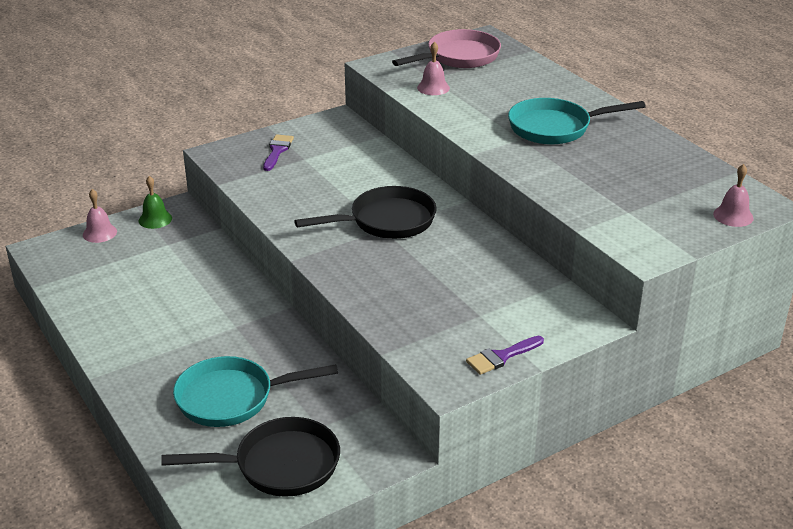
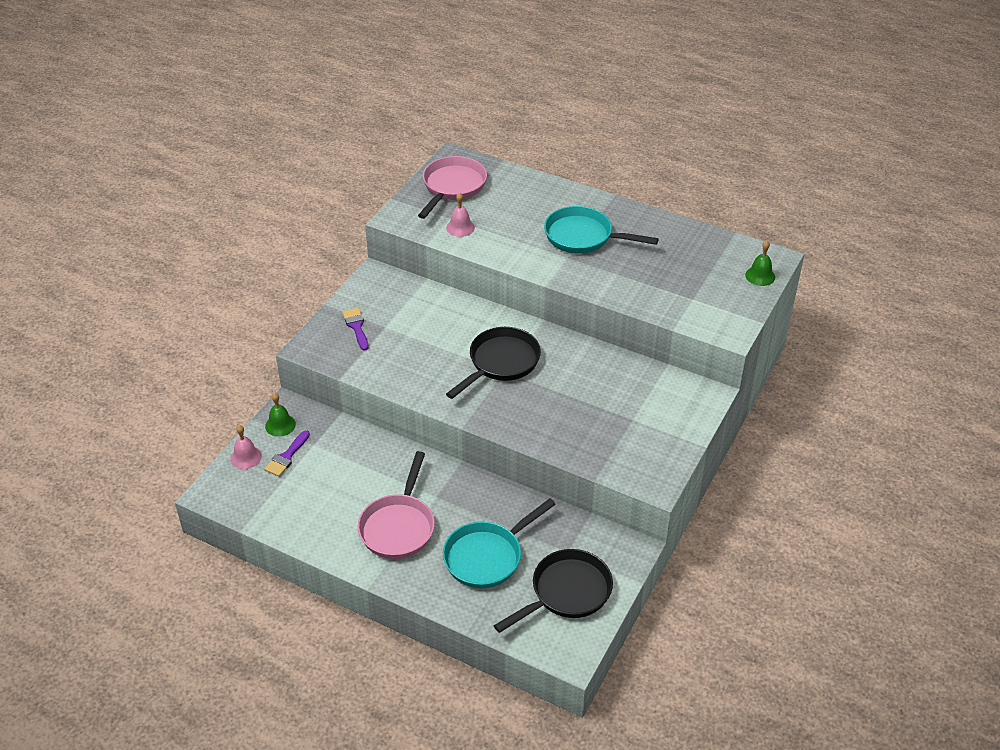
camera: 30 degrees left, 10 degrees up
(173, 338) = (398, 526): none -> pink pan
(501, 357) = (673, 447): purple brush -> purple brush (286, 457)
(555, 128) = (583, 237): turquoise pan -> turquoise pan turned 60 degrees clockwise
(733, 216) = (760, 276): pink bell -> green bell

